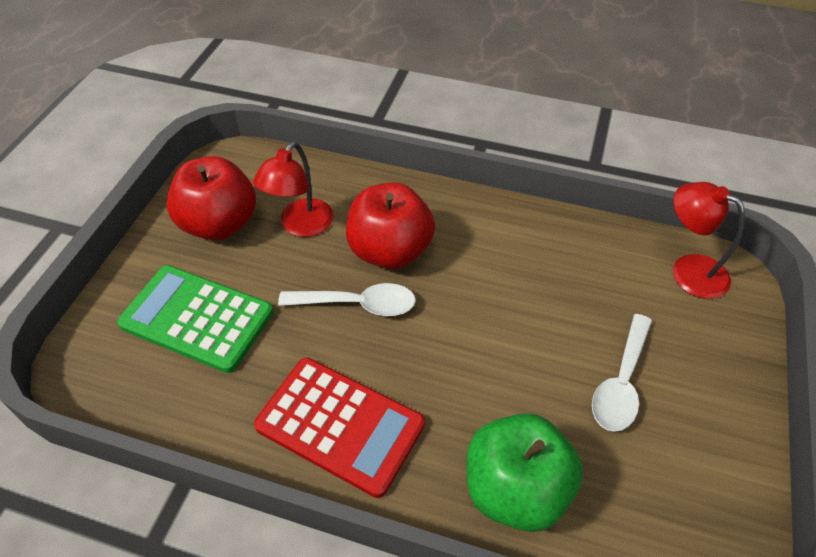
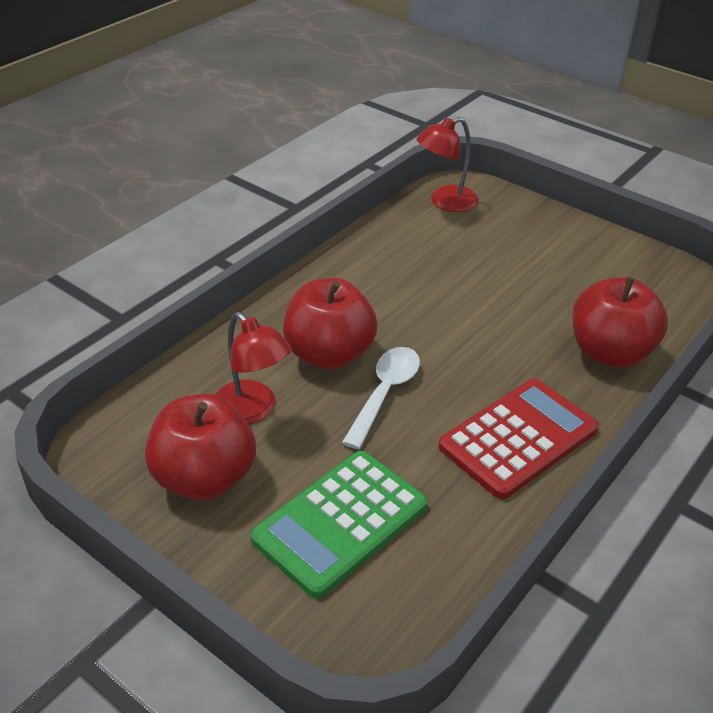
camera: 70 degrees left, 10 degrees down
(515, 489) = (609, 353): green apple -> red apple
(621, 383) = (535, 271): white spoon -> none

